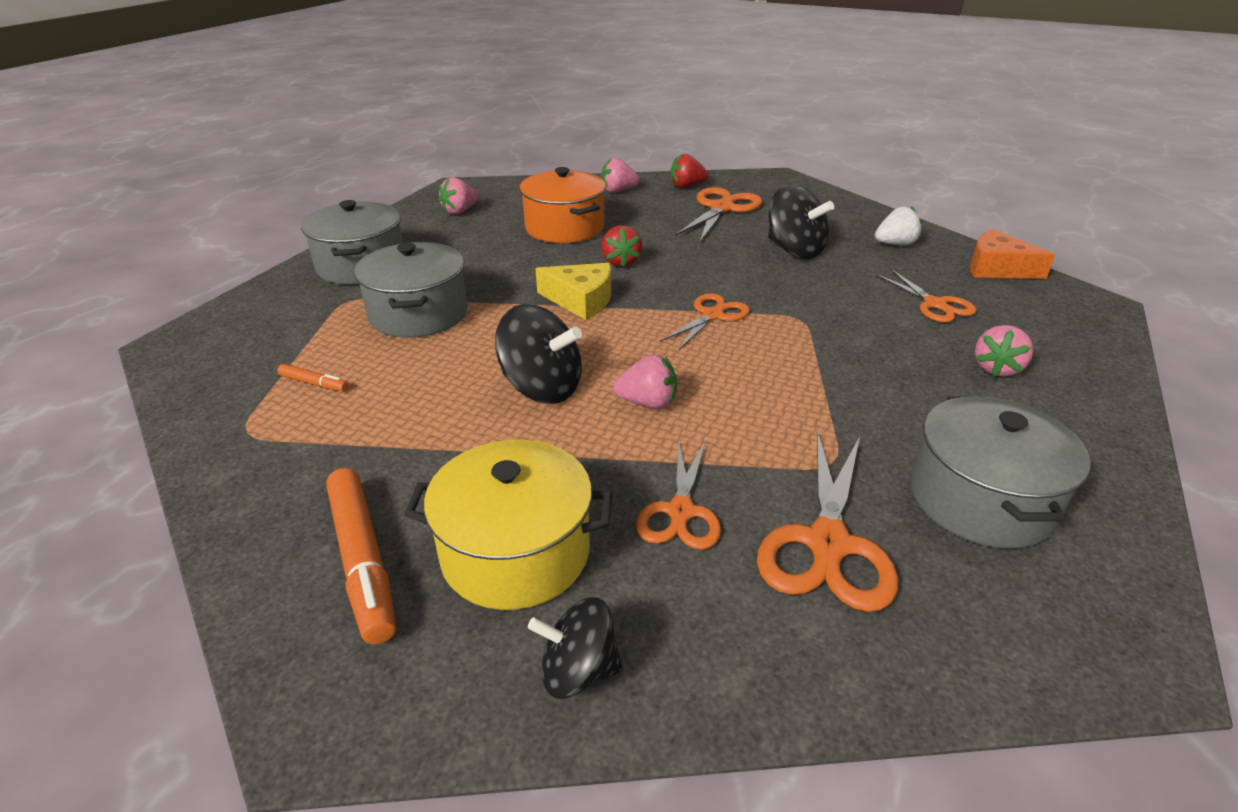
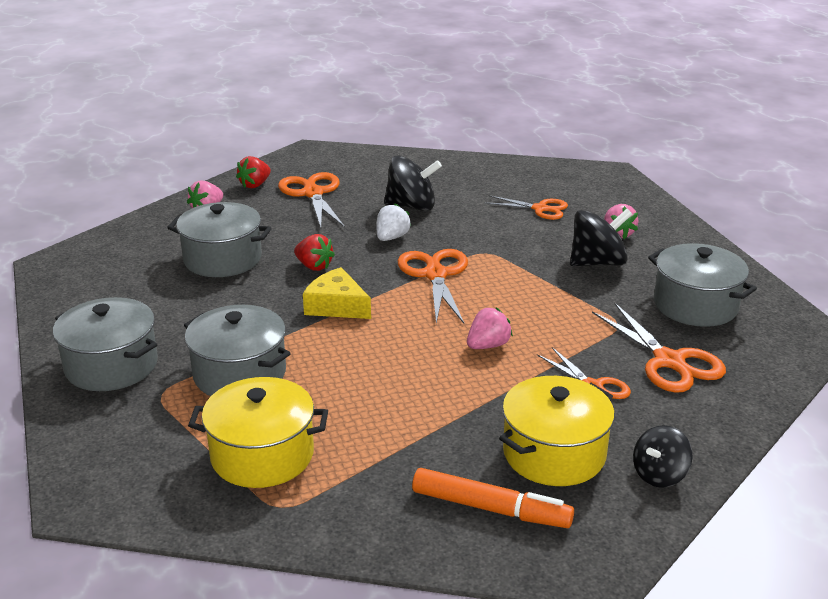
camera: 45 degrees left, 5 degrees down
(314, 383) = (262, 455): orange marker -> yellow pot
(460, 211) = (102, 283): pink strawberry -> none
(542, 388) = (415, 371): black spinning top -> black spinning top (597, 262)
(564, 228) = (222, 259): orange pot -> grey pot
(581, 300) = (336, 306): yellow cheese -> yellow cheese turned 120 degrees counterclockwise
(712, 315) = (435, 275): orange scissors -> orange scissors, size x1.52
(895, 244) = (463, 176): white strawberry -> white strawberry (392, 237)
(997, 268) = (538, 169): orange cheese -> none

